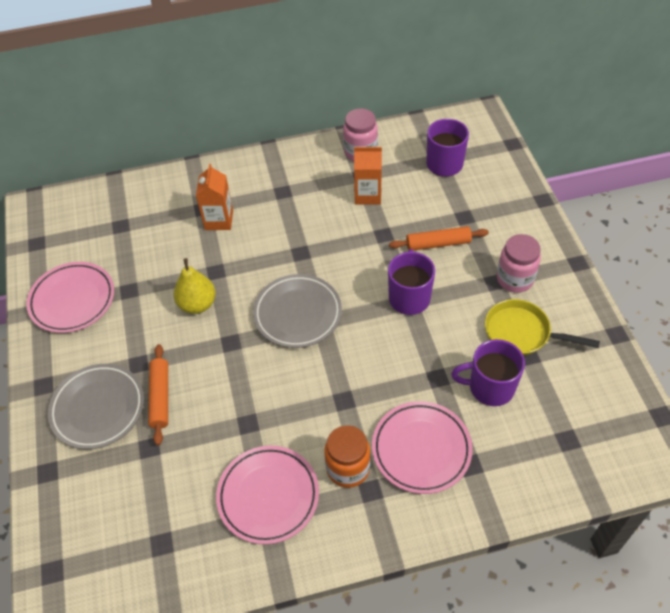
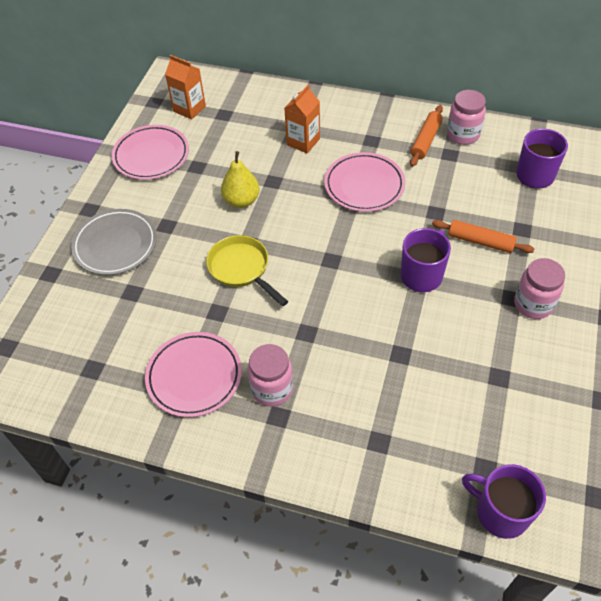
camera: 30 degrees right, 0 degrees up
(160, 397) = (165, 259): orange rolling pin -> orange rolling pin (425, 140)
(297, 314) = (316, 245): grey plate -> none
(348, 468) = (272, 389): orange jar -> pink jar
(368, 195) = (444, 173): orange carton -> orange carton (189, 109)
(421, 449) = (344, 406): pink plate -> pink plate (364, 185)
(490, 387) = (443, 386): purple mug -> purple mug (500, 512)
(522, 333) = (506, 354): yellow pan -> yellow pan (242, 269)

